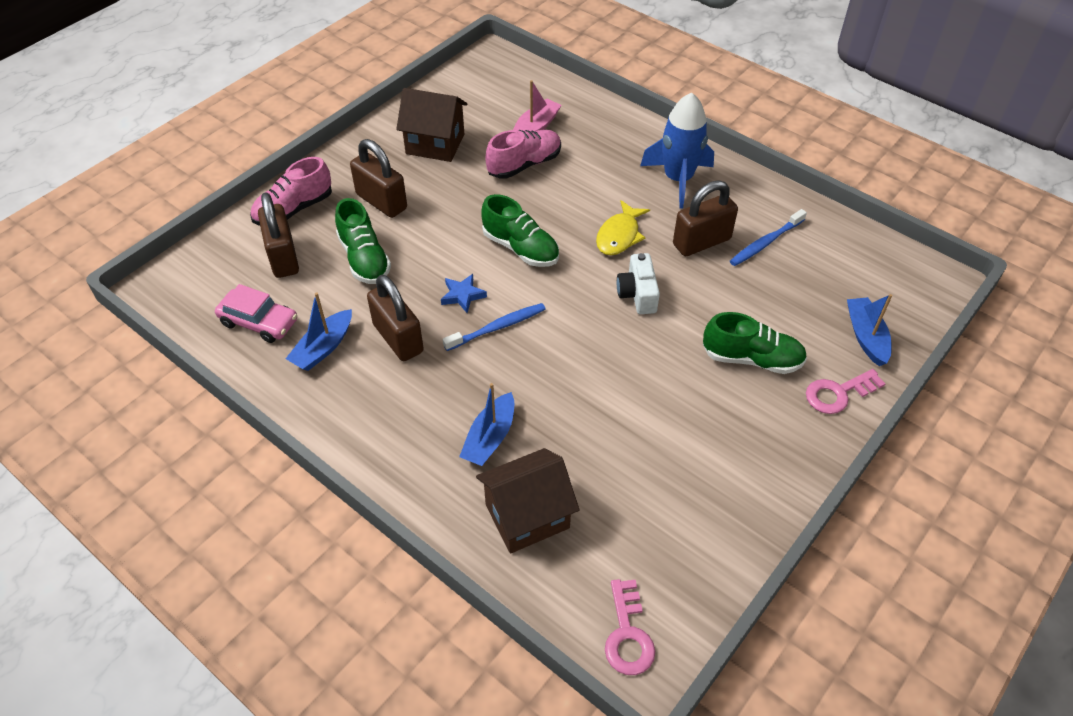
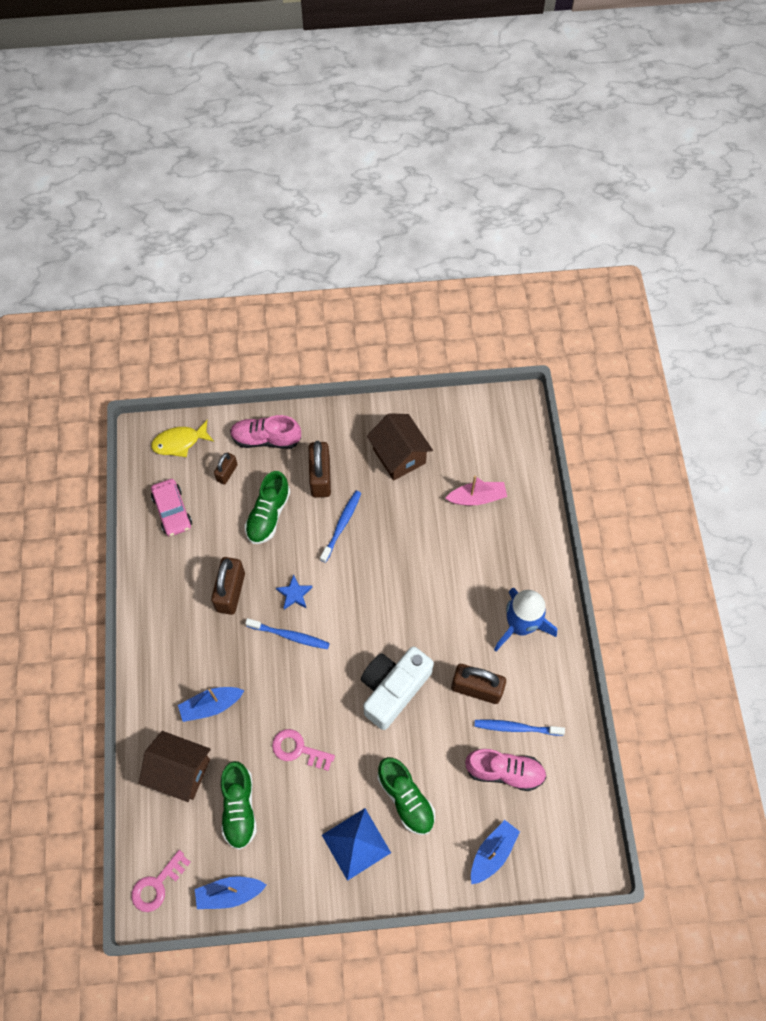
camera: 45 degrees right, 15 degrees up
(283, 257) = (227, 472): brown padlock -> brown padlock, size x0.58
(323, 348) = (187, 561): blue boat -> blue boat (229, 893)
(443, 219) = (341, 525): none -> blue toothbrush
(520, 248) = (363, 589): green shoe -> green shoe (239, 807)
(524, 164) = (436, 523): pink shoe -> pink shoe (504, 771)
(619, 235) = (431, 635): yellow fish -> yellow fish (180, 442)
(637, 294) = (393, 689): white camera -> white camera, size x1.71
(758, 426) = (356, 843): none -> blue pyramid
(838, 393) = (427, 871): pink key -> pink key (298, 749)

